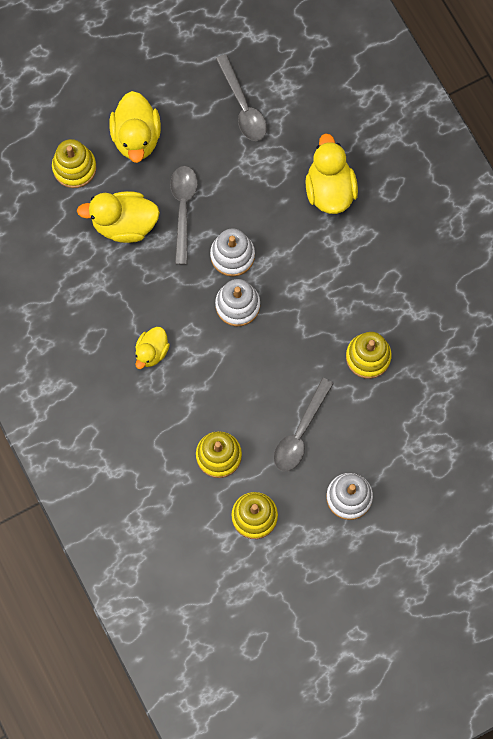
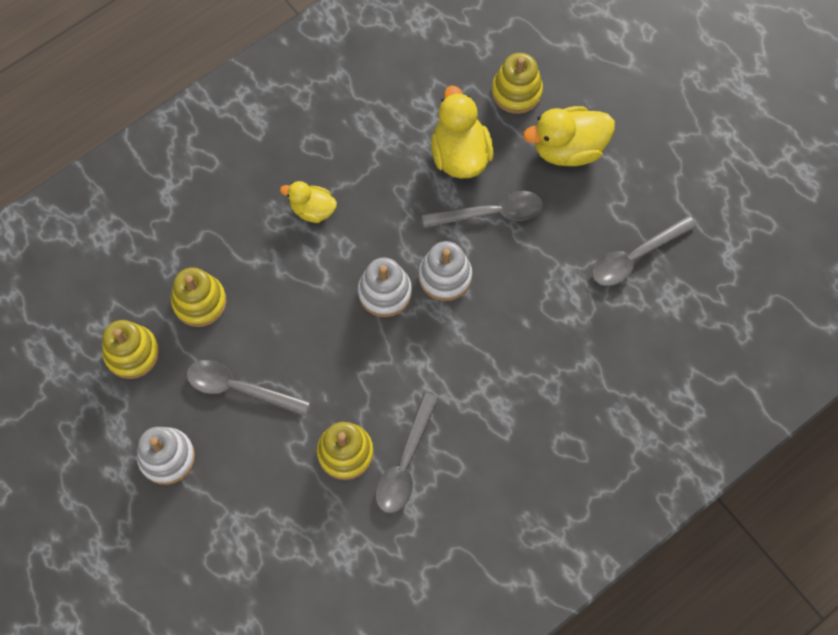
camera: 80 degrees right, 5 degrees down
(329, 189) = (551, 373): yellow duck -> none
(383, 312) = (405, 462): none -> grey spoon

